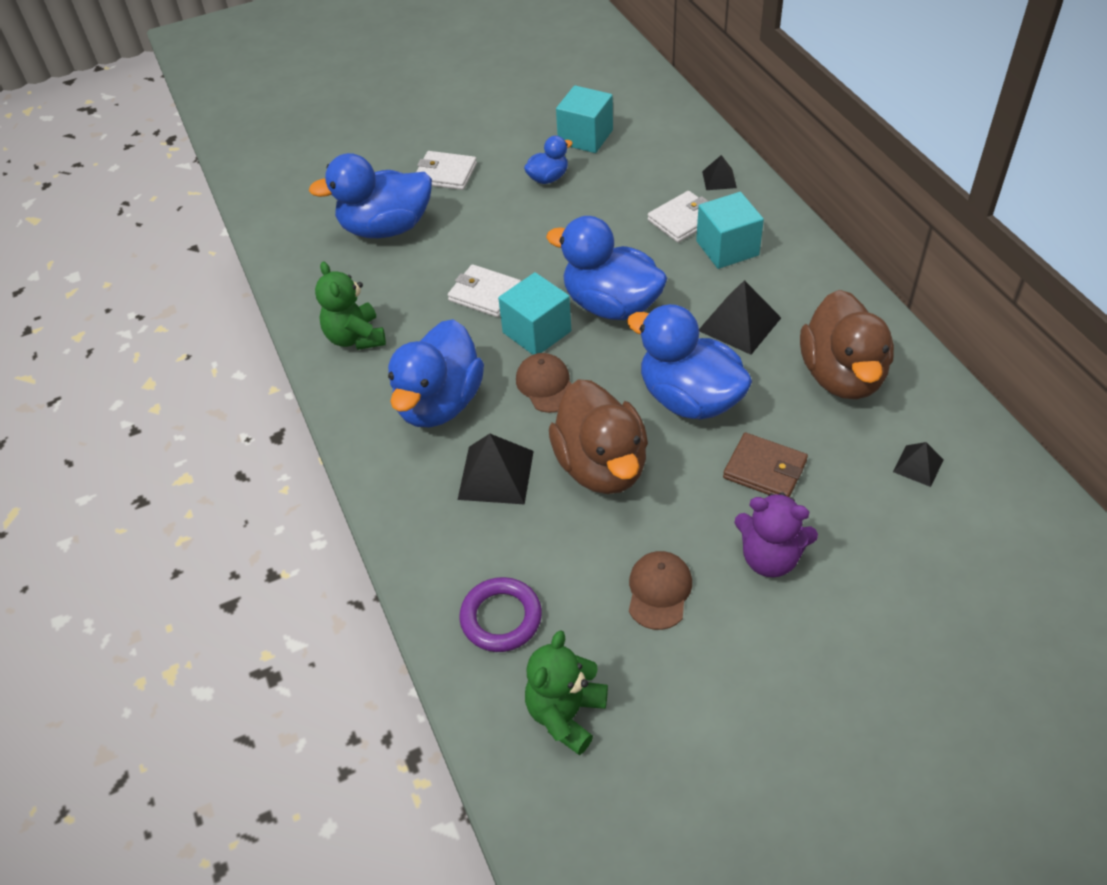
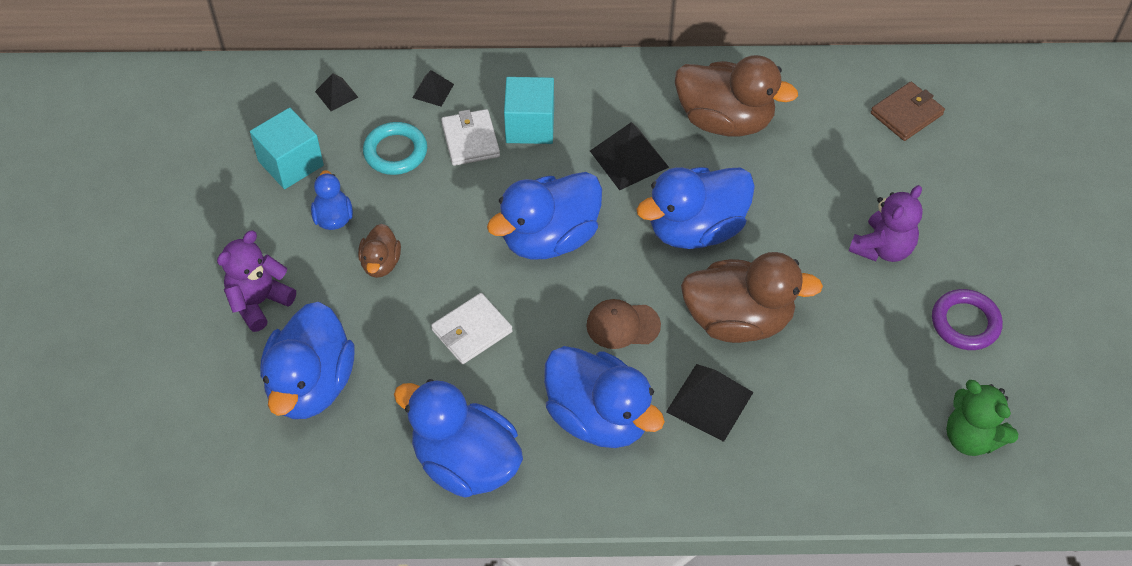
camera: 70 degrees left, 5 degrees up
(355, 337) = (465, 463): green teddy bear -> blue duck
(445, 174) = (259, 302): white wallet -> purple teddy bear
(501, 618) = (865, 451): purple ring -> purple ring (965, 323)
(520, 219) = (381, 263): none -> brown duck
(537, 332) = (550, 308): turquoise cube -> none
(637, 184) = (395, 152): none -> turquoise ring
(659, 591) = (884, 332): brown cap -> none
(765, 469) = (796, 213): brown wallet -> brown wallet (906, 114)
(918, 465) = (838, 120): black pyramid -> black pyramid (336, 94)

